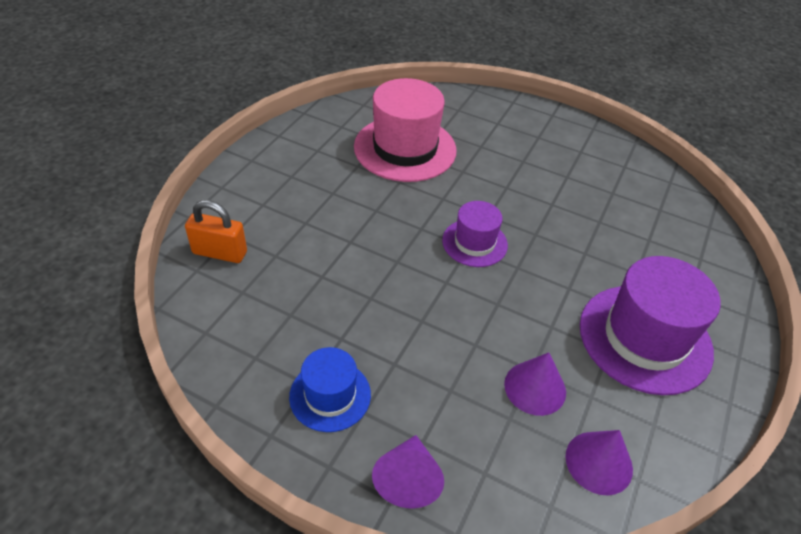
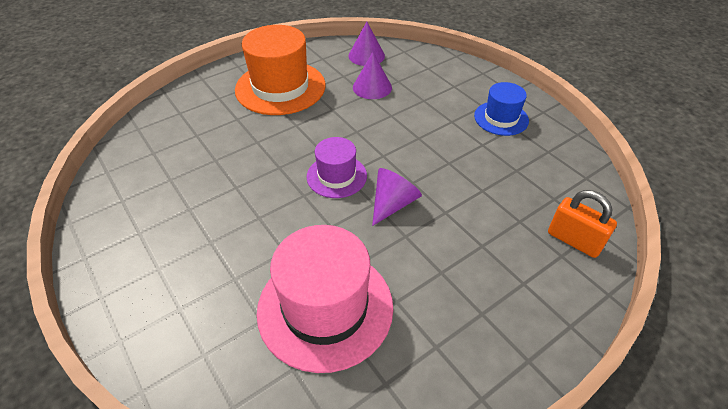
camera: 150 degrees left, 0 degrees up
(408, 479) = (470, 76): purple cone -> purple cone (393, 204)
(645, 338) = (280, 87): purple hat -> orange hat

